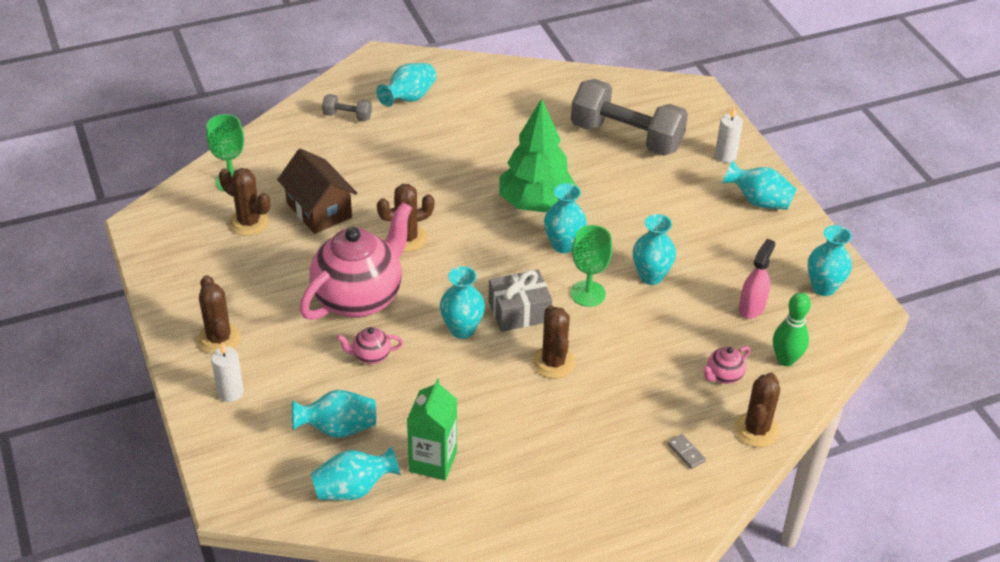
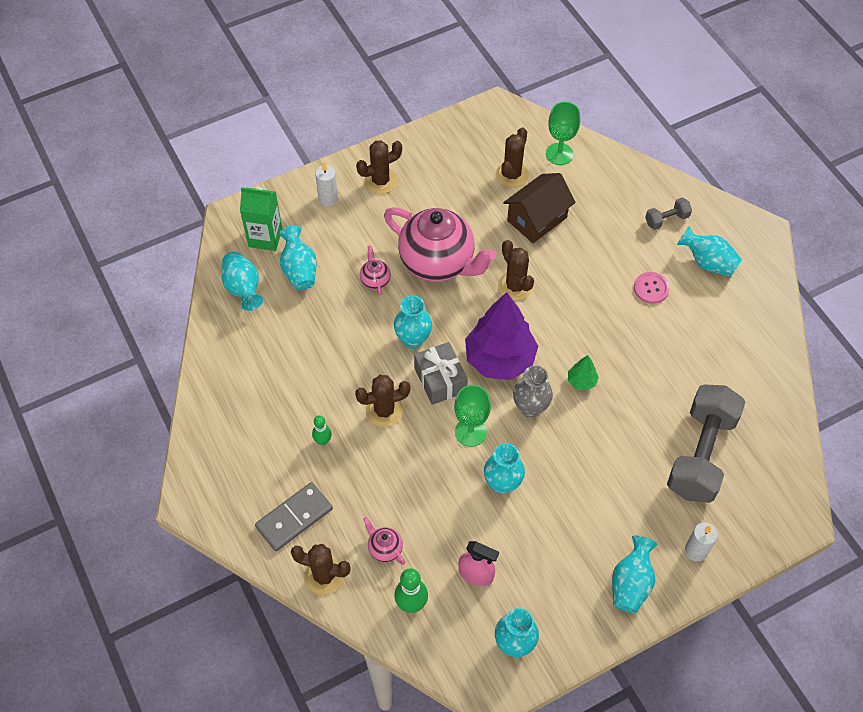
camera: 85 degrees right, 15 degrees up
(347, 116) = (666, 219): grey dumbbell -> grey dumbbell turned 60 degrees clockwise
(432, 140) = (651, 288): none -> pink button
(433, 461) = (272, 335): green carton -> green carton (265, 237)
(499, 261) = (499, 359): none -> purple tree
(536, 204) = (581, 381): green tree -> green tree, size x0.42
(563, 245) = (530, 408): turquoise vase -> grey vase
(588, 420) = (323, 441): none -> green bowling pin
(686, 452) = (294, 518): grey domino -> grey domino, size x2.20

